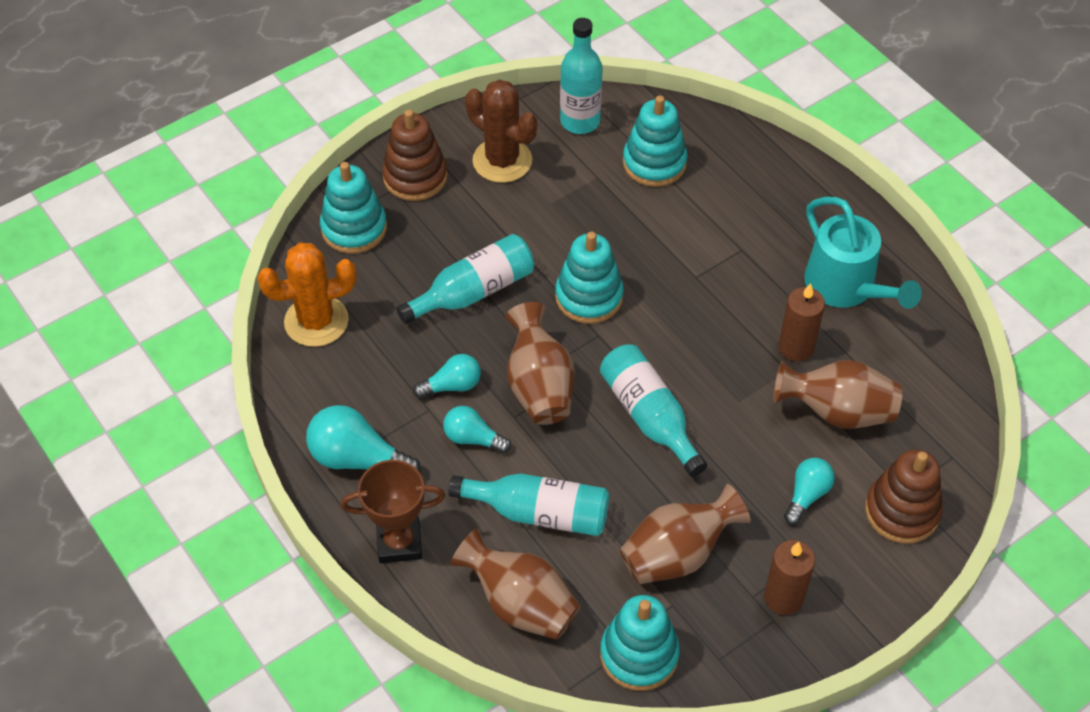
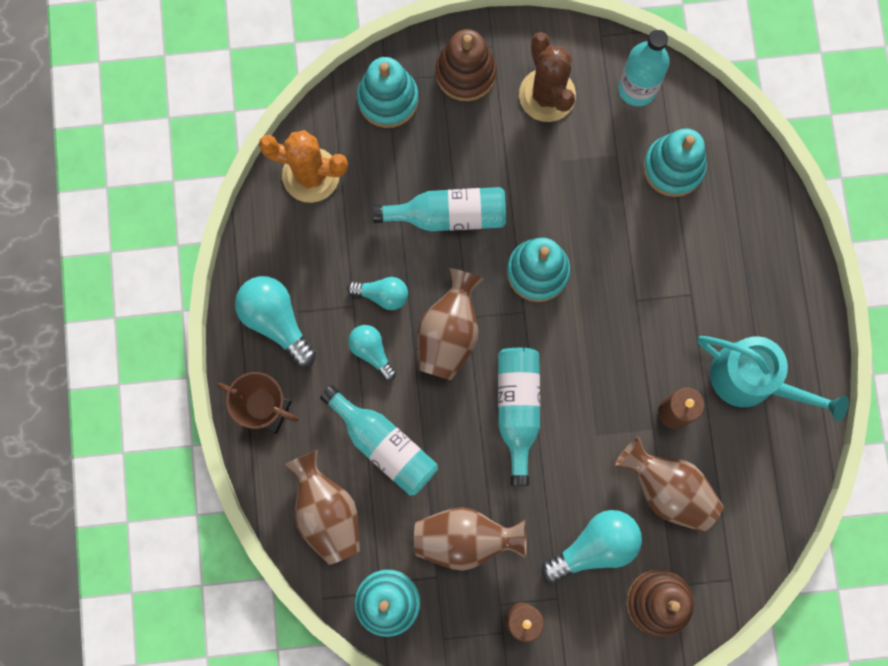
camera: 30 degrees right, 25 degrees up
(806, 495) = (595, 546): turquoise light bulb -> turquoise light bulb, size x1.64
(846, 288) = (753, 380): turquoise watering can -> turquoise watering can turned 60 degrees counterclockwise

